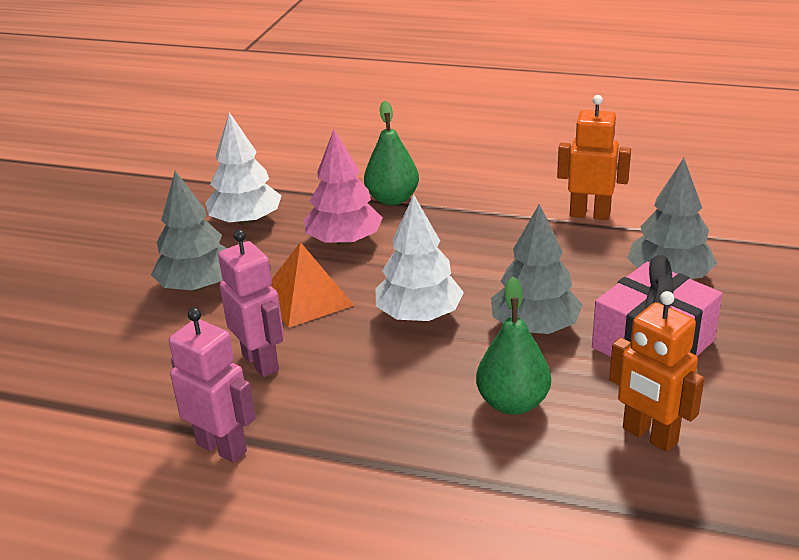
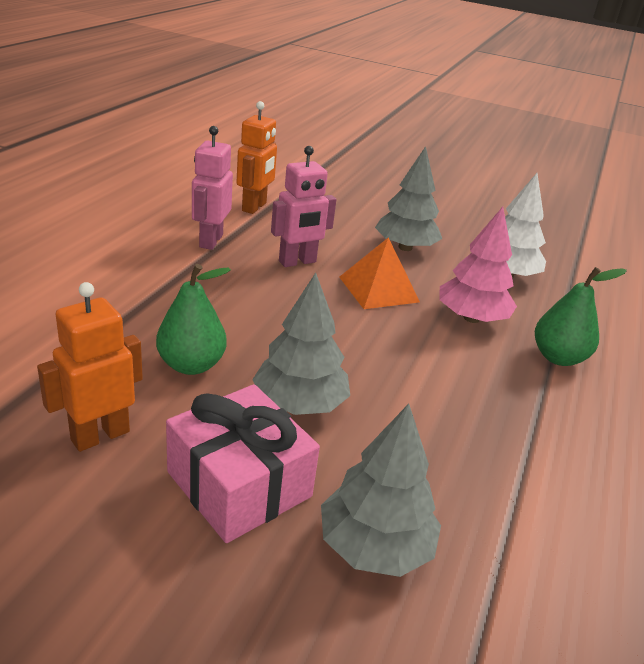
camera: 90 degrees right, 0 degrees up
(222, 447) = (210, 241): pink robot -> pink robot turned 150 degrees clockwise
(419, 315) = (339, 339): white tree -> none
(590, 214) = (540, 511): orange robot -> orange robot (254, 207)

